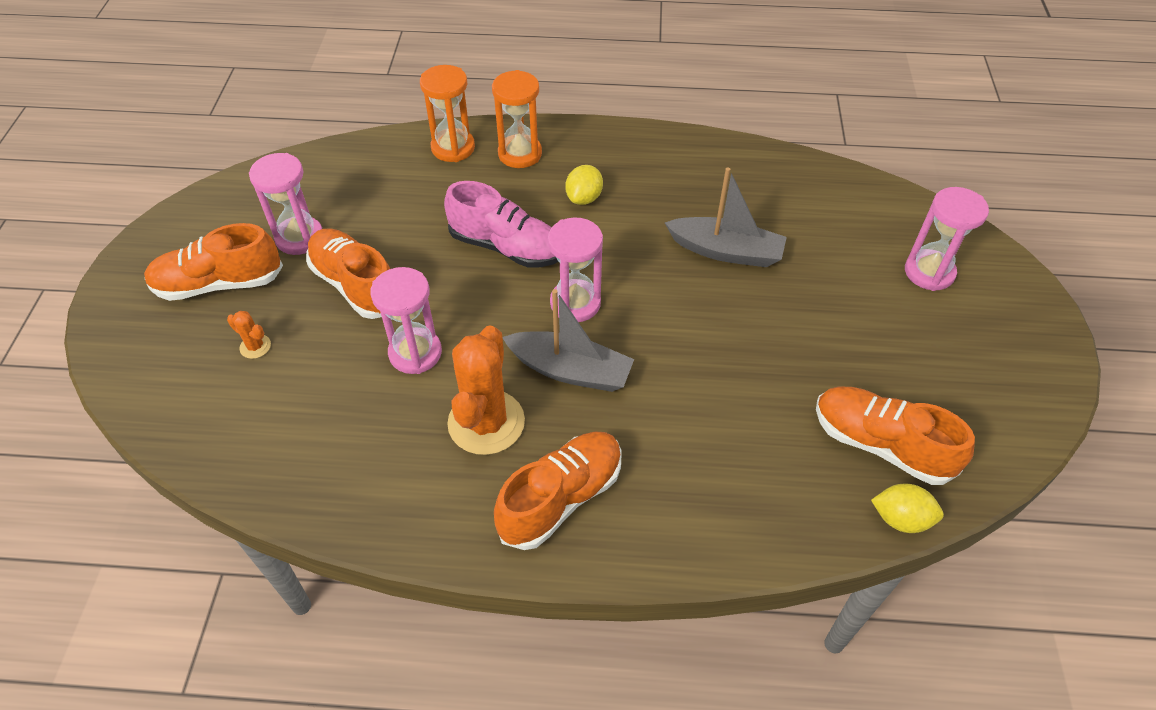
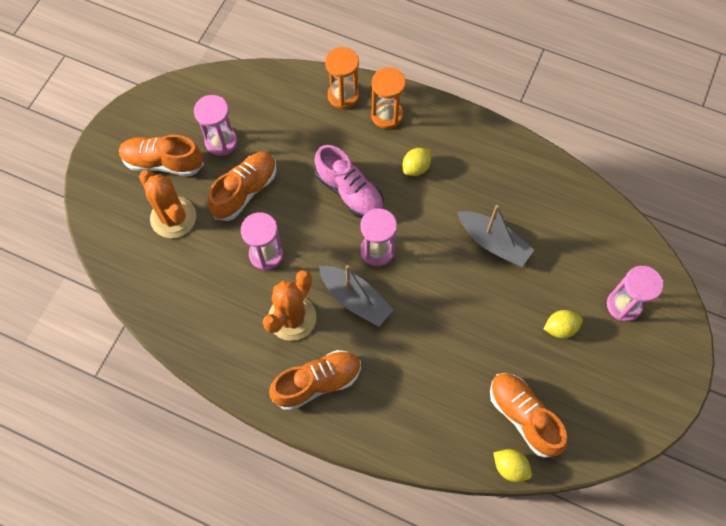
camera: 20 degrees right, 15 degrees up
(255, 346) = (173, 217): orange cactus -> orange cactus, size x2.35
(355, 285) = (245, 191): orange shoe -> orange shoe turned 60 degrees clockwise
(866, 321) = (560, 328): none -> yellow lemon

